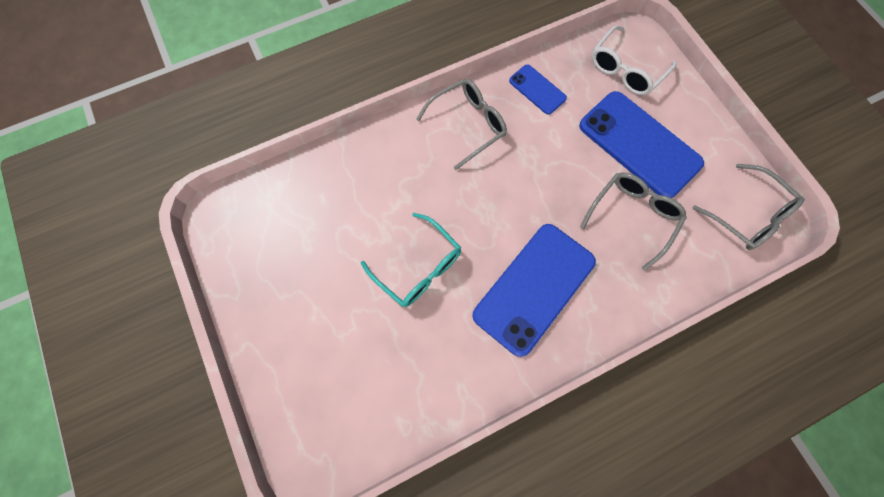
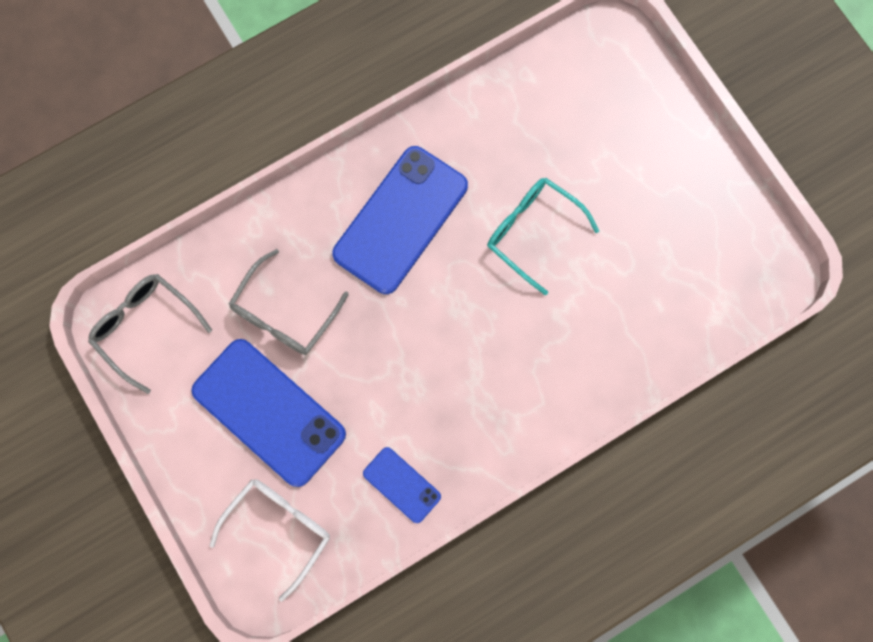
camera: 175 degrees right, 5 degrees up
(468, 125) = (491, 422): grey glasses -> none

